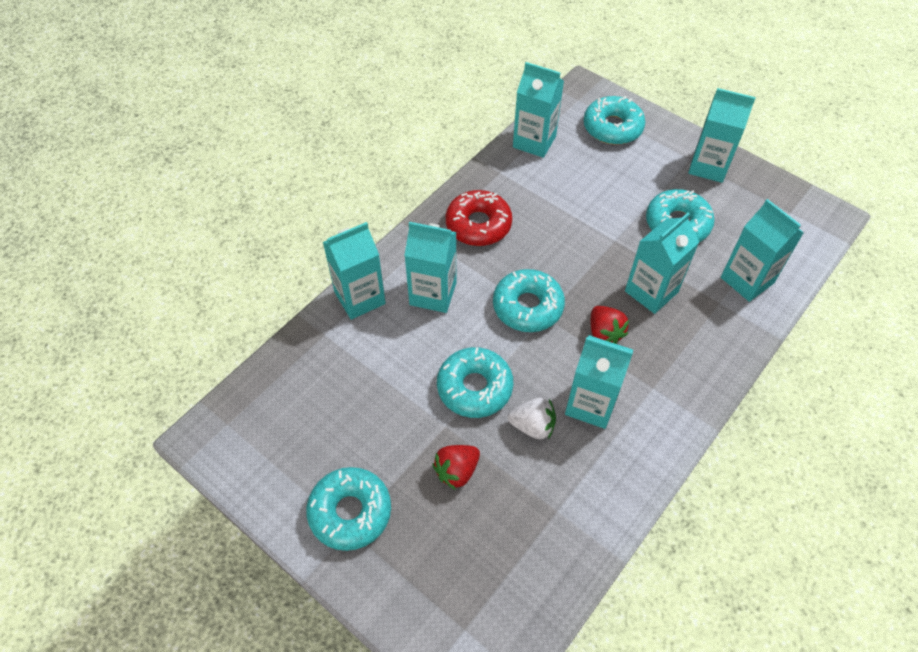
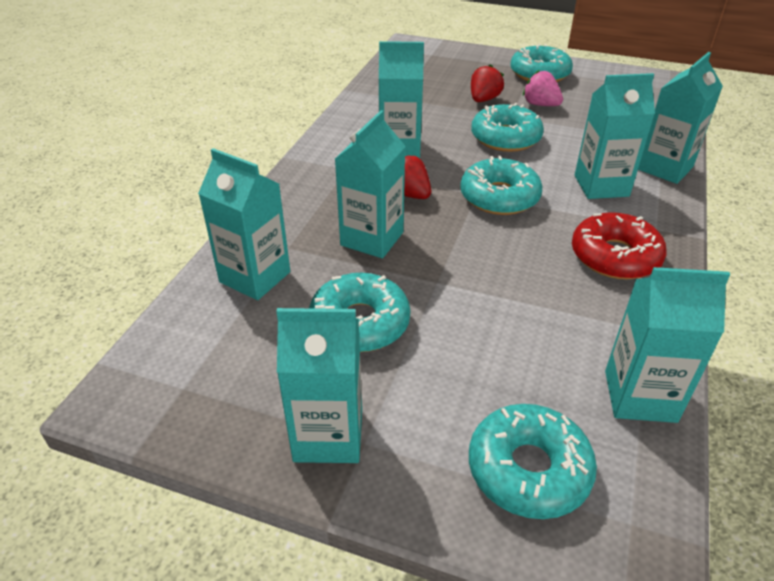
camera: 160 degrees right, 15 degrees down
(399, 437) = (540, 105): none -> pink strawberry
(533, 426) = (442, 128): white strawberry -> none

